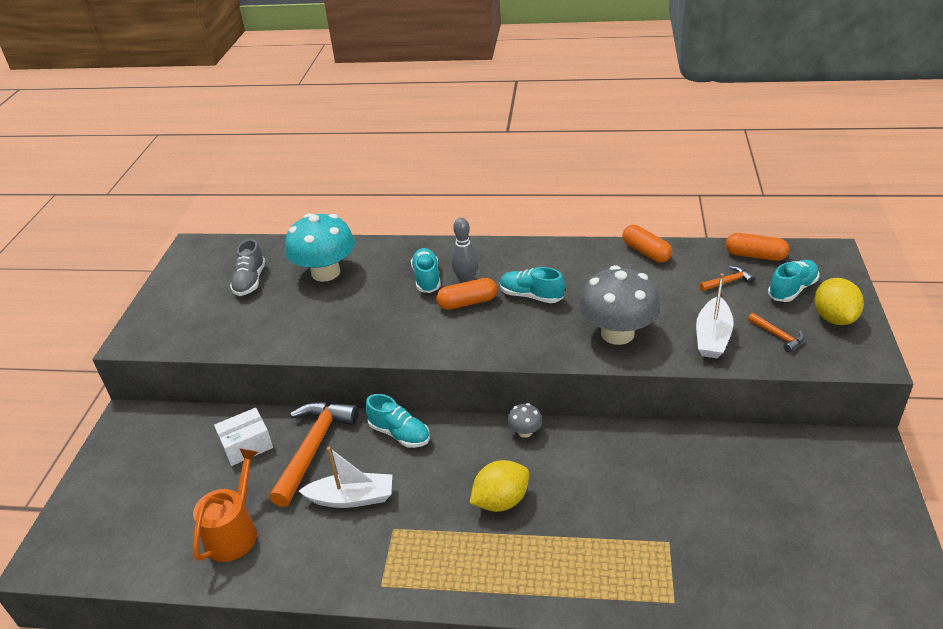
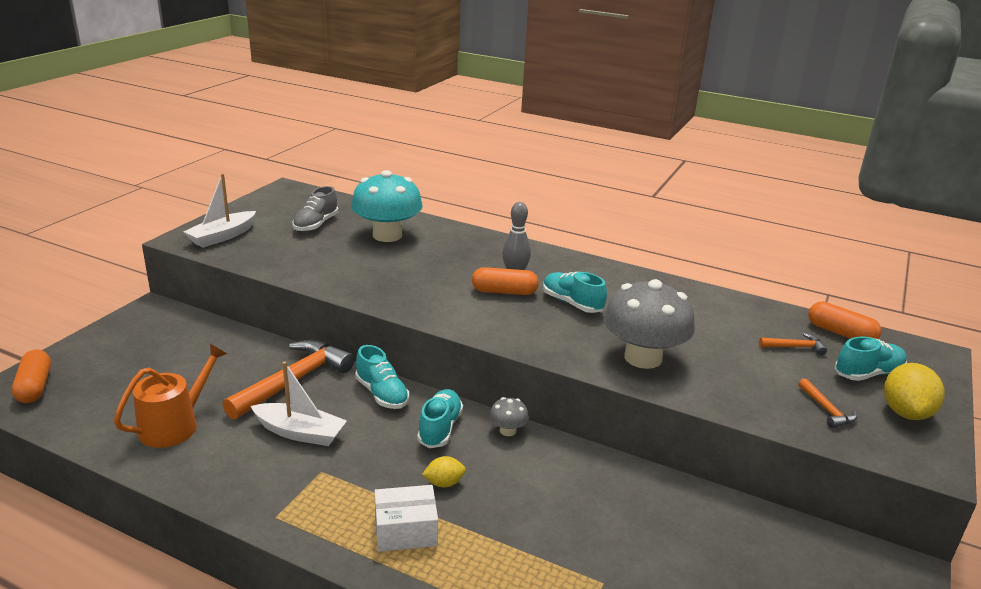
camera: 15 degrees right, 10 degrees down
(247, 445) = (236, 360): white box -> white box (405, 530)
(427, 278) = (478, 263): turquoise shoe -> turquoise shoe (440, 428)
(501, 501) = (444, 483): yellow lemon -> yellow lemon, size x0.56
(646, 252) = (717, 299): orange capsule -> orange capsule (34, 387)
(712, 337) = (748, 390): white boat -> white boat (222, 236)

